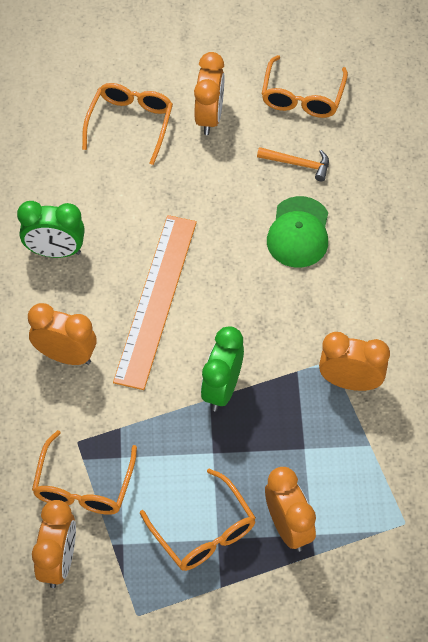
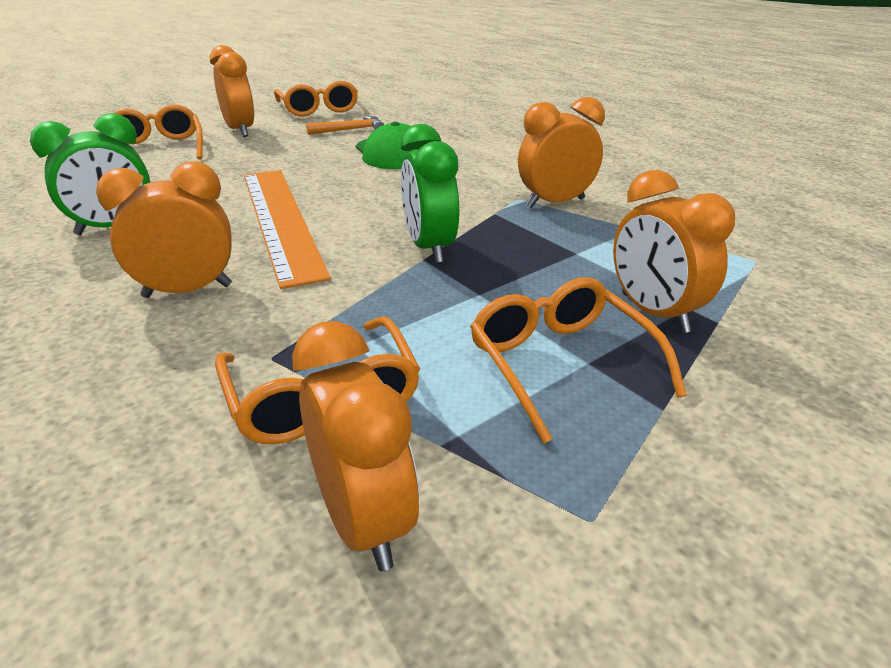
camera: 35 degrees left, 25 degrees down
(204, 531) = (560, 363): orange glasses -> orange glasses turned 135 degrees counterclockwise
(288, 527) = (654, 313): orange clock -> orange clock turned 150 degrees counterclockwise

